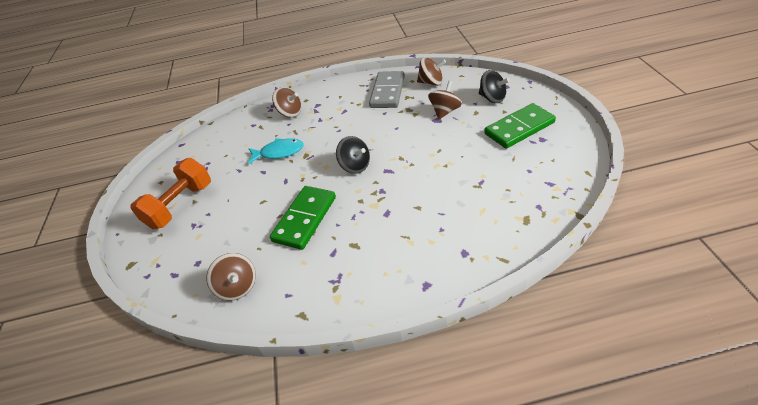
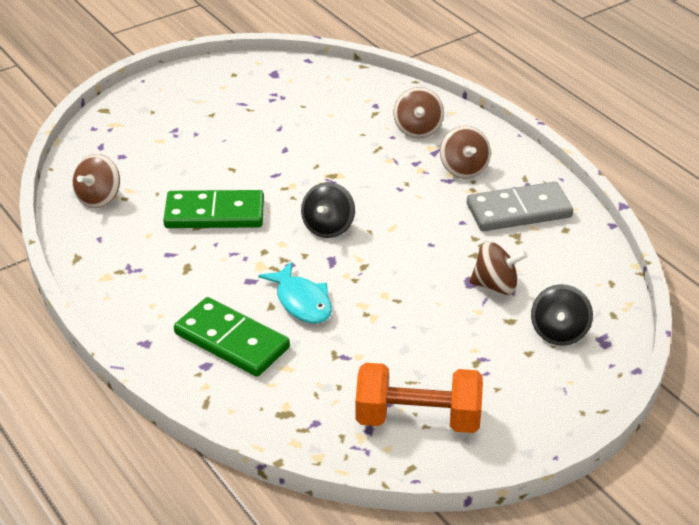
camera: 60 degrees right, 5 degrees down
(180, 205) = (201, 107): orange dumbbell -> orange dumbbell (418, 419)
(279, 152) = (327, 150): turquoise fish -> turquoise fish (301, 301)
(431, 82) = (570, 252): brown spinning top -> brown spinning top (463, 169)
(519, 128) = (489, 377): green domino -> green domino (232, 340)

